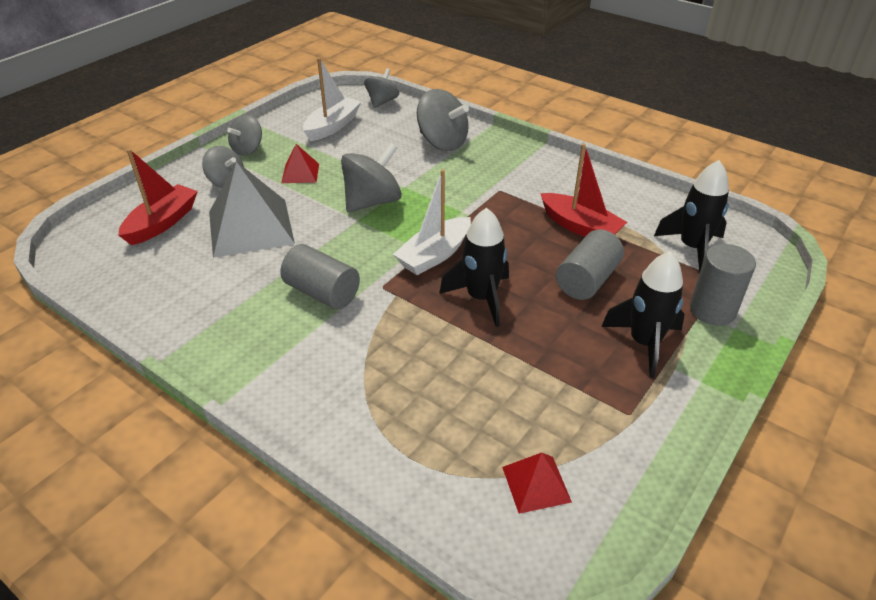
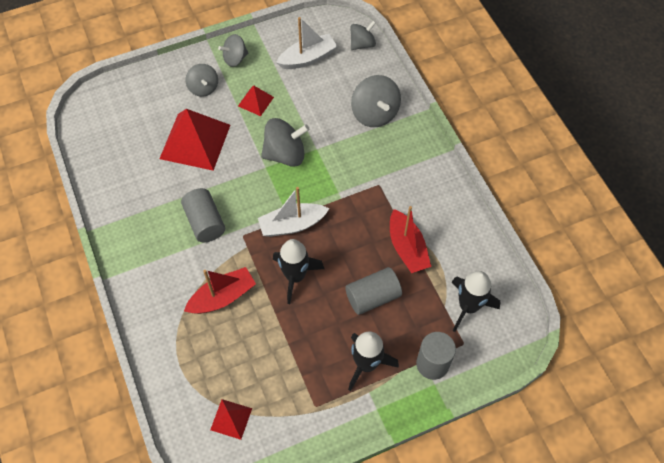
camera: 30 degrees right, 20 degrees up
(162, 223) = (145, 111): red boat -> red boat (222, 297)
(250, 227) = (195, 141): grey pyramid -> red pyramid

